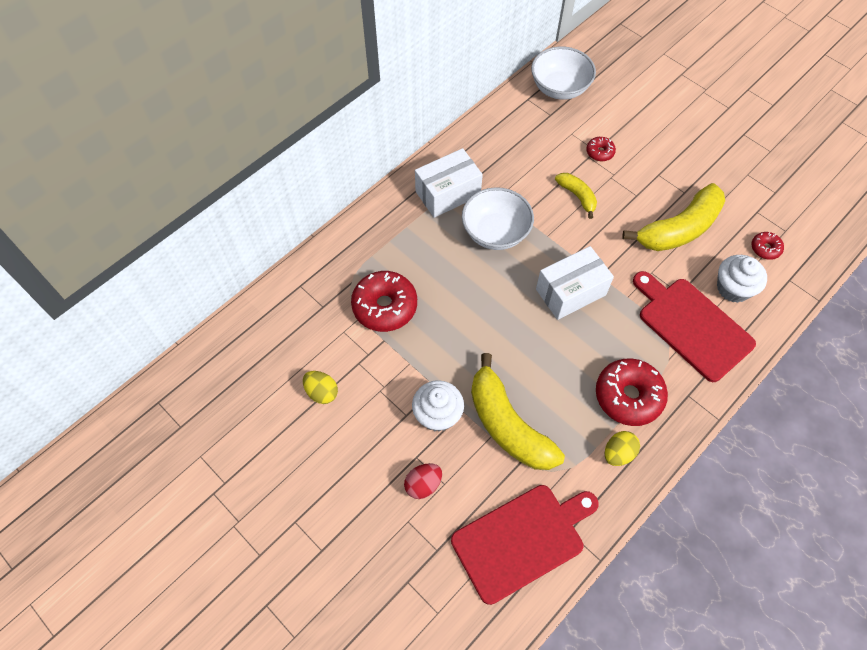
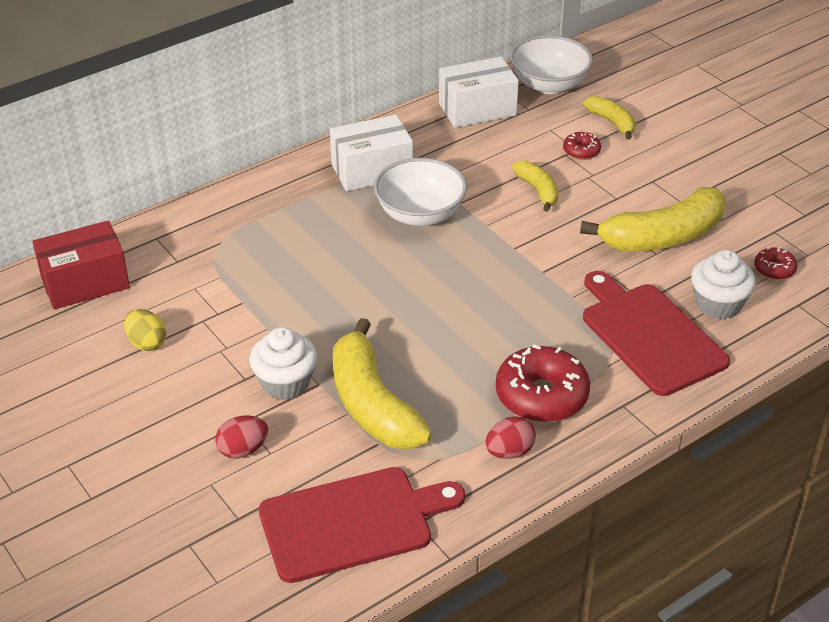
camera: 10 degrees right, 20 degrees down
(257, 339) = (85, 283): none -> red box
(385, 306) = (255, 270): red donut -> none
(570, 292) = (498, 283): white box -> white box (477, 109)
(615, 120) = (612, 122): none -> yellow banana
(618, 453) = (509, 452): yellow egg -> red egg

